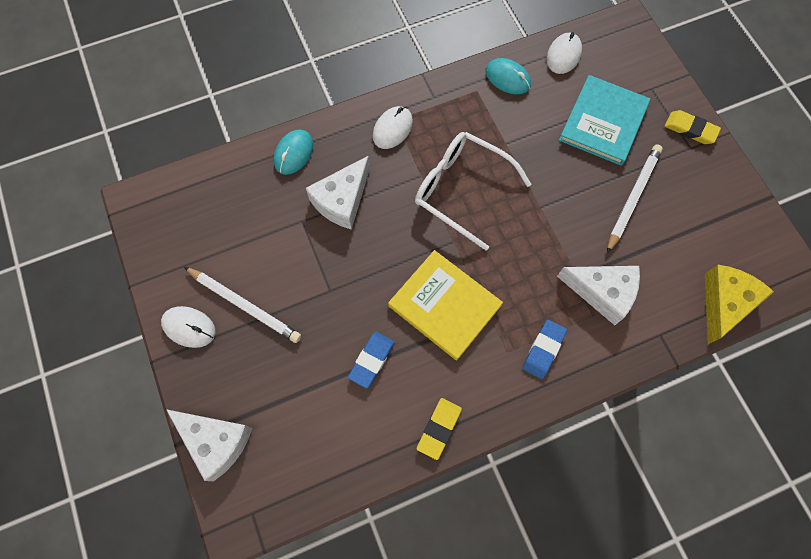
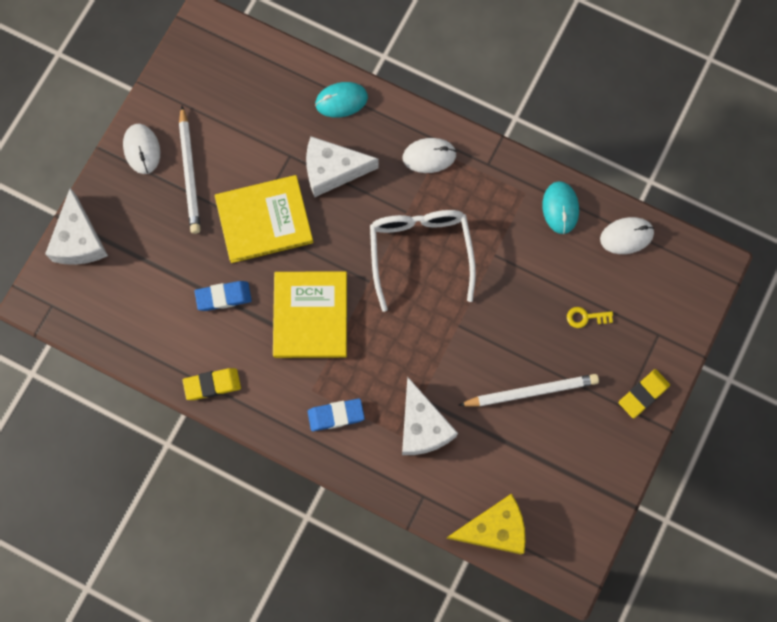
camera: 50 degrees right, 5 degrees up
(336, 279) = (264, 220): none -> yellow book
(603, 122) = (585, 317): turquoise book -> yellow key
(690, 129) = (643, 394): yellow eraser -> yellow eraser turned 60 degrees clockwise

